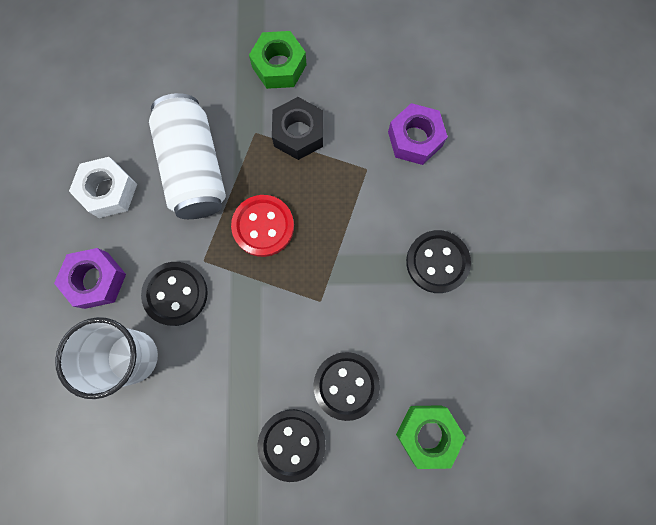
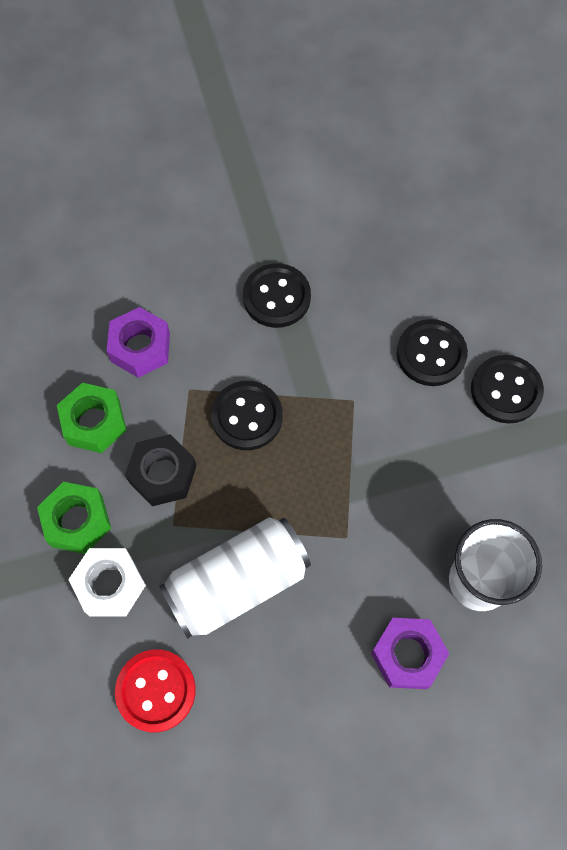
camera: 105 degrees left, 10 degrees down
(109, 191) = (294, 680): white nut -> white nut (110, 585)
(175, 294) = (394, 556): black button -> black button (247, 416)
(263, 226) = (287, 482): red button -> red button (156, 691)
(427, 434) = (450, 272): green nut -> green nut (94, 422)

